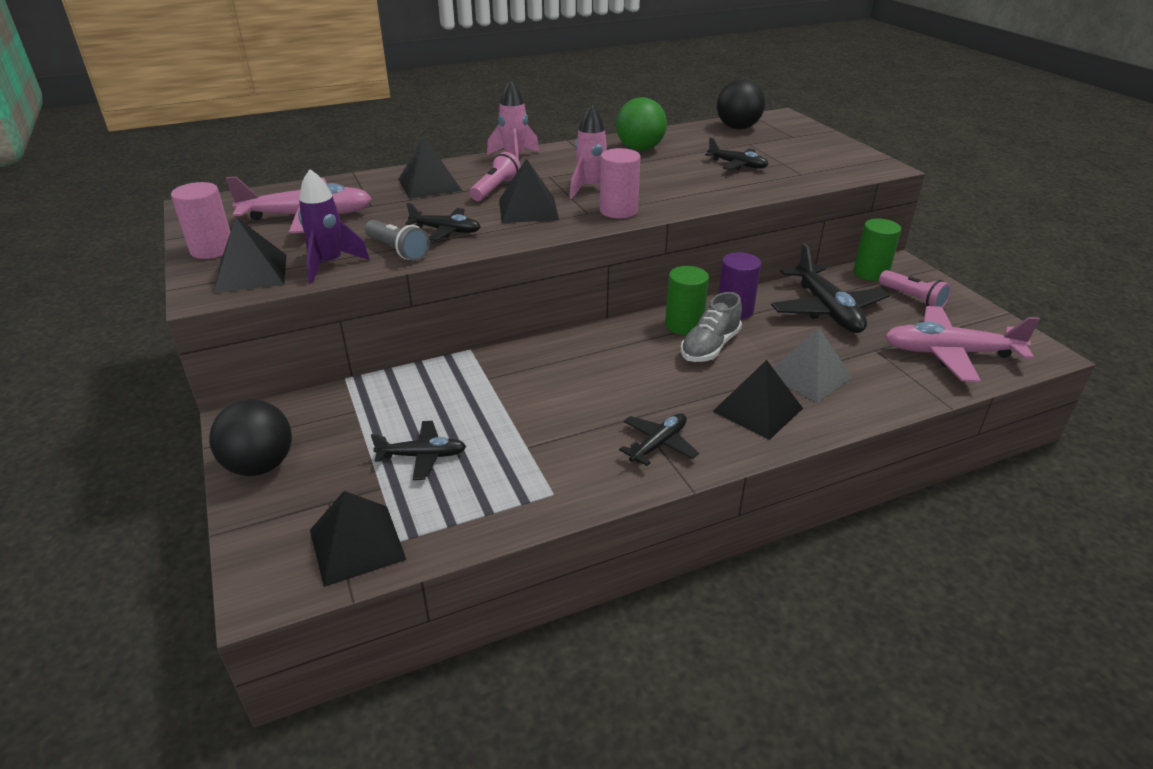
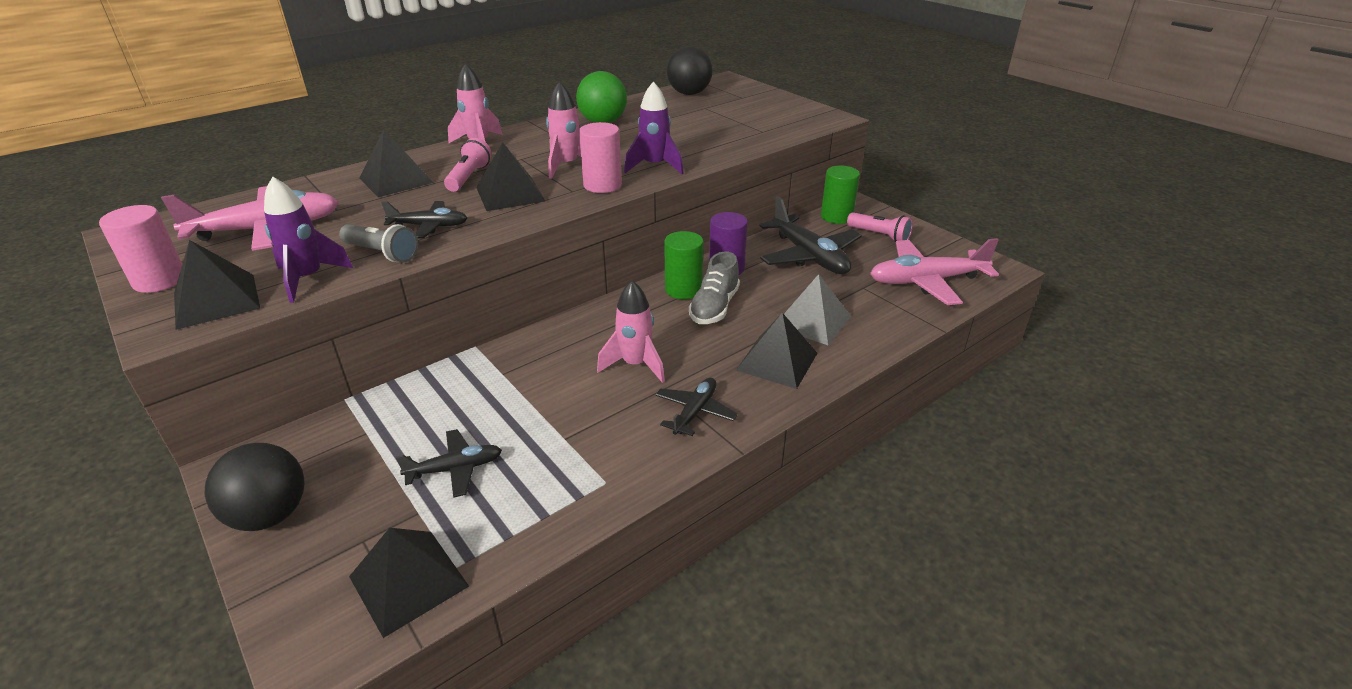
camera: 15 degrees left, 0 degrees up
(614, 390) = (635, 365): none -> pink rocket
(676, 198) = (655, 166): none -> purple rocket
(737, 165) = (701, 129): black plane -> none

